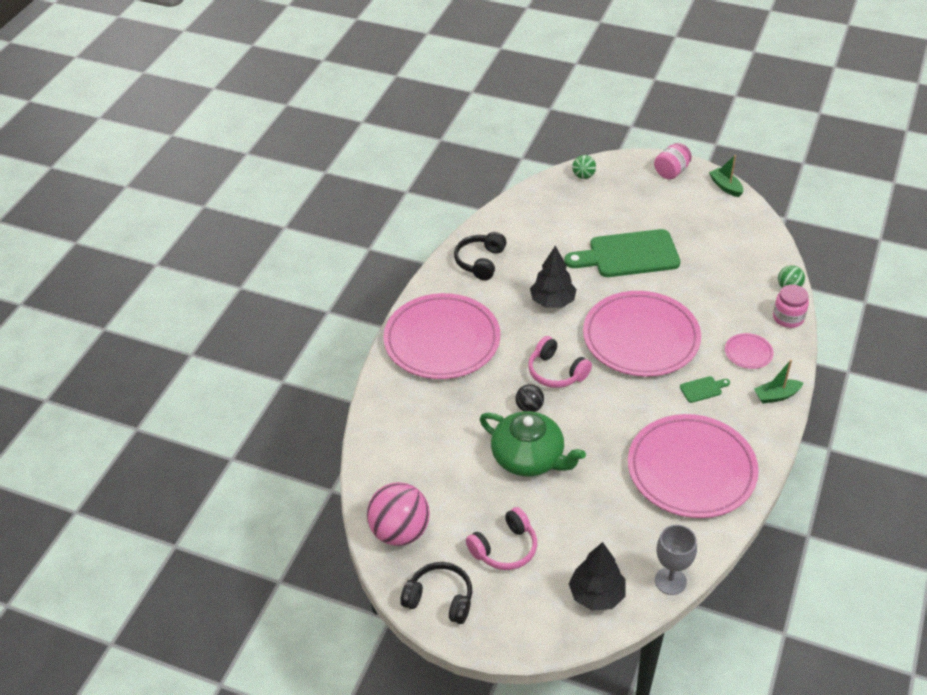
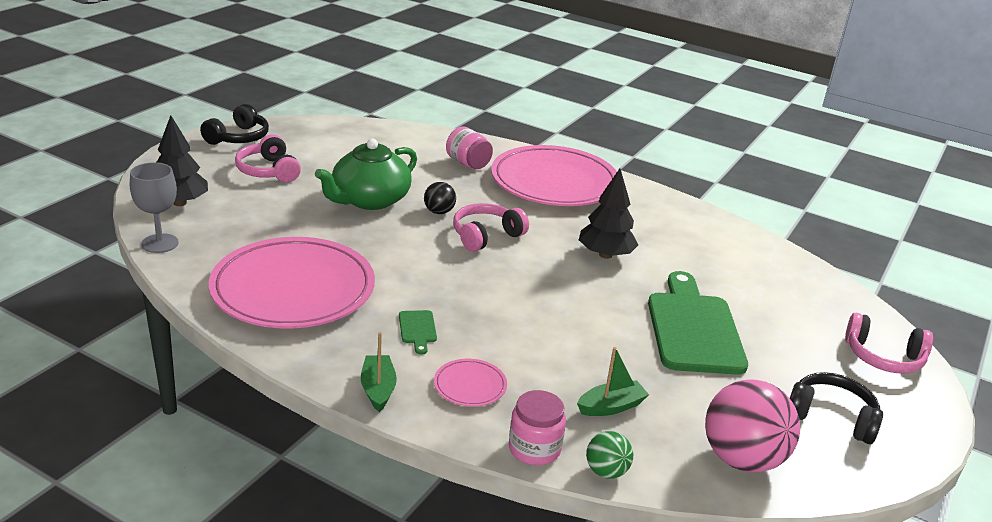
camera: 95 degrees right, 15 degrees down
(400, 532) = (321, 132): pink ball -> pink ball (742, 459)
(480, 262) = (682, 222): black headphones -> black headphones (831, 417)
(583, 176) = (873, 327): green ball -> none
(617, 175) = (883, 357): none -> pink headphones
(641, 338) = (525, 303): pink plate -> none
(671, 171) = (908, 416): pink jar -> pink jar (468, 163)
(725, 187) = (880, 470): green boat -> green boat (611, 407)

